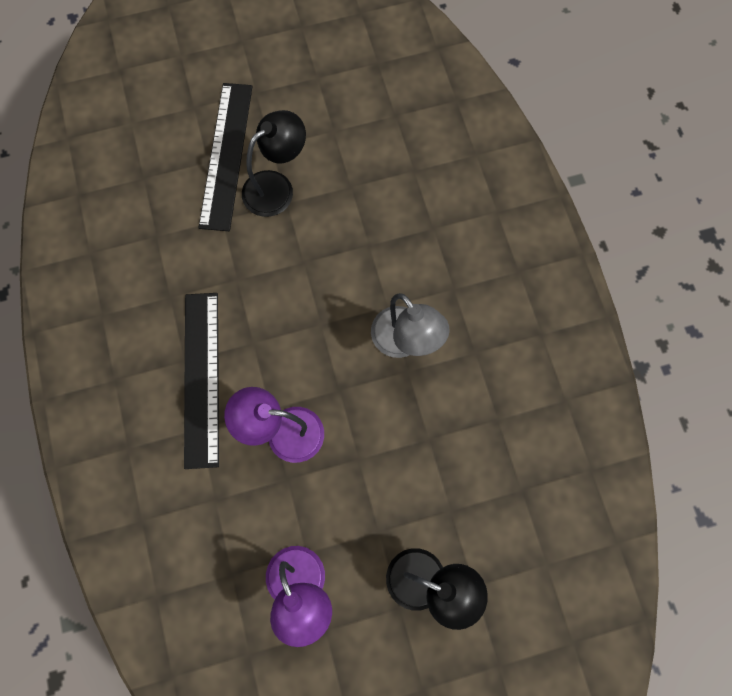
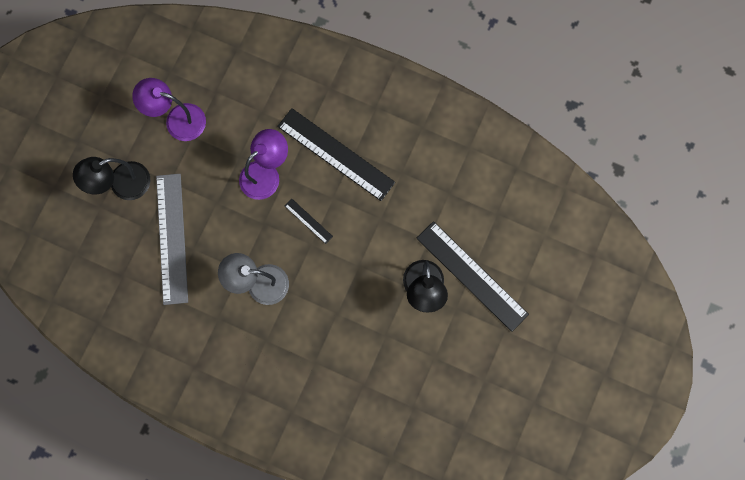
camera: 130 degrees right, 5 degrees up
(298, 347) = (308, 221): none -> black ruler
(437, 472) = (172, 238): none -> grey ruler

